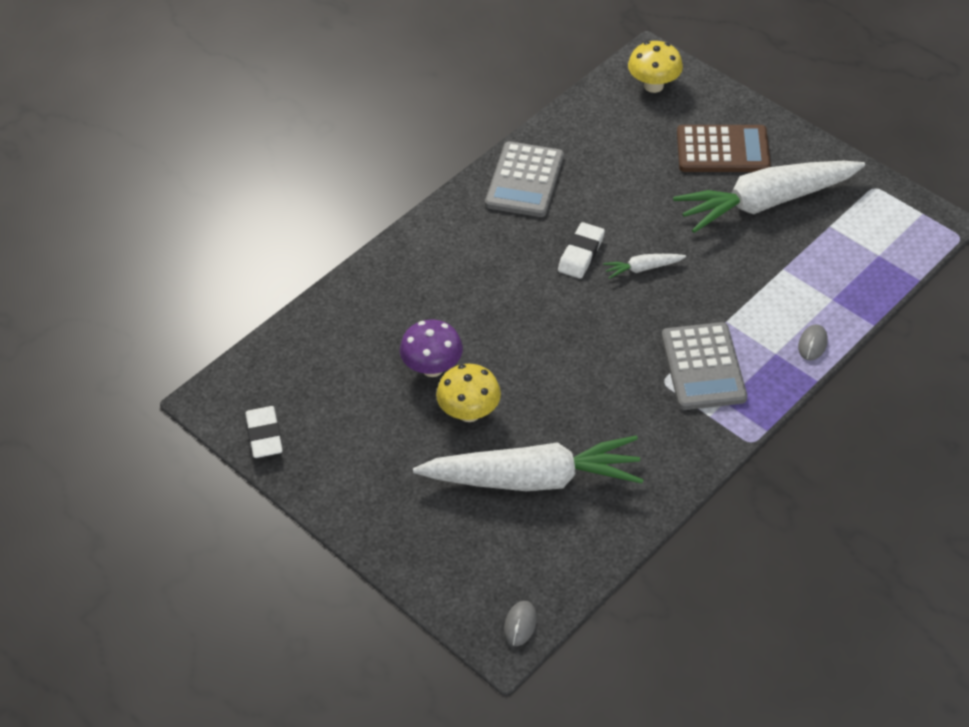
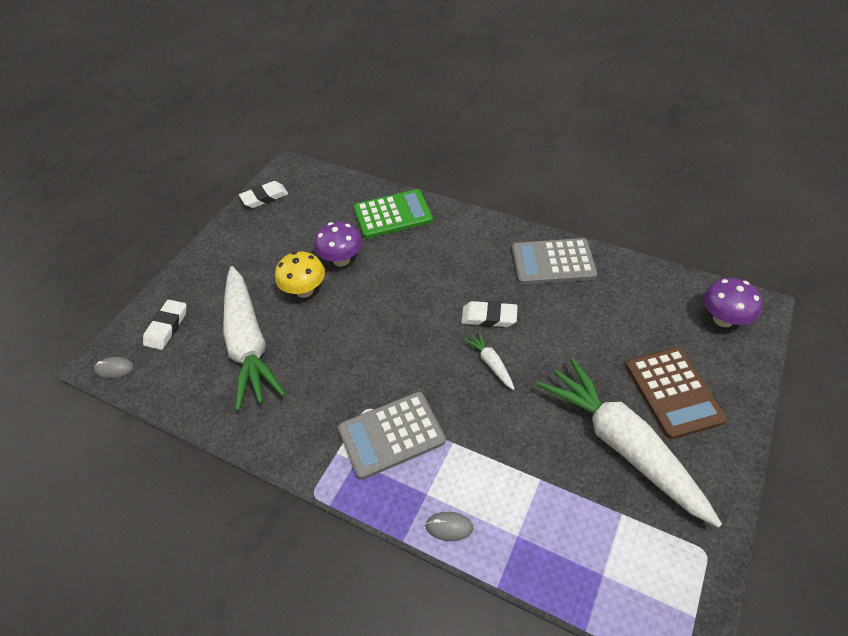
camera: 75 degrees right, 0 degrees up
(374, 302) = (393, 215): none -> green calculator
(471, 565) = (167, 327): none -> white eraser
(653, 86) = (723, 319): yellow mushroom -> purple mushroom

